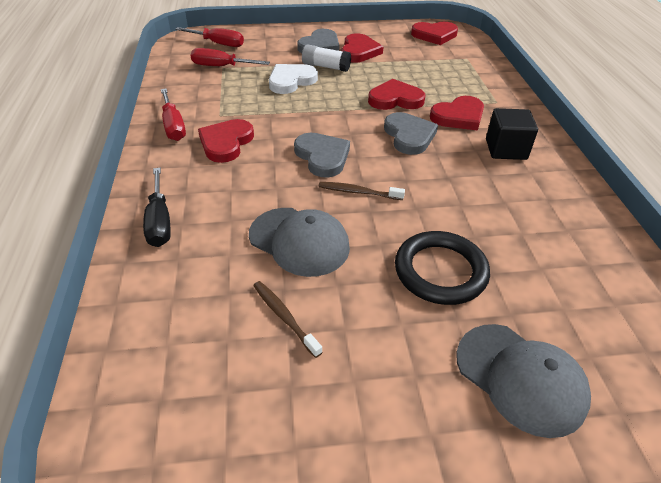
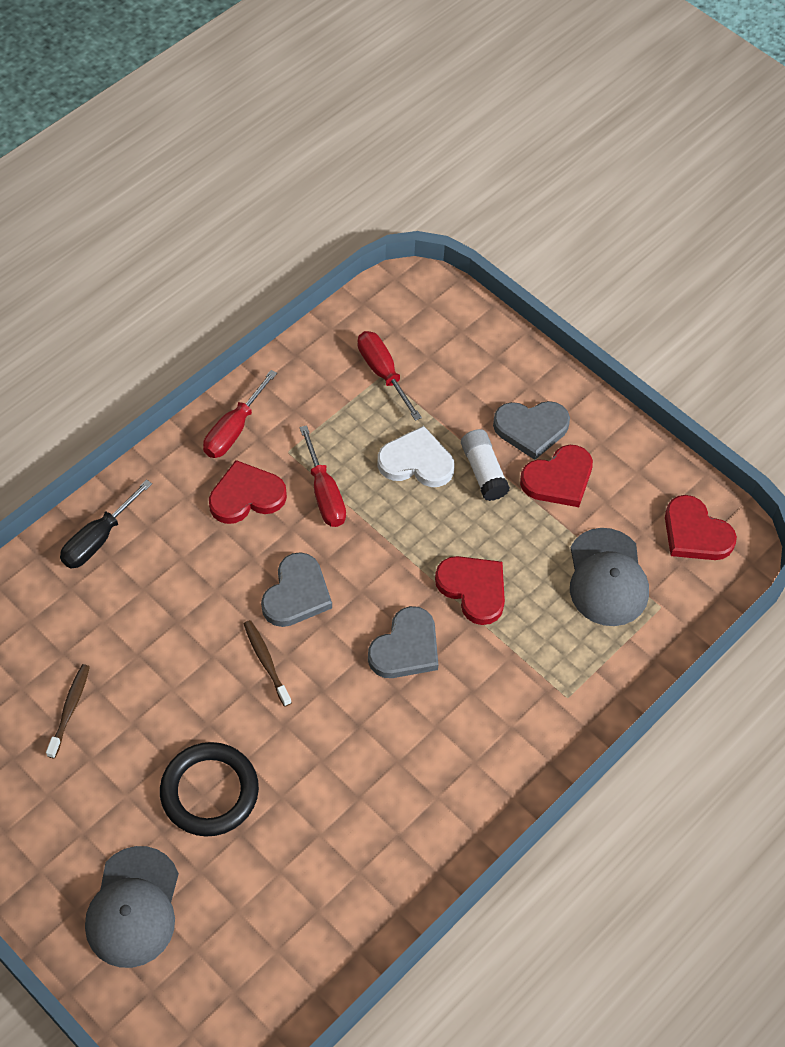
camera: 50 degrees right, 15 degrees up
(218, 43) = (431, 325): red screwdriver -> red screwdriver (324, 493)
(299, 241) = (159, 660): grey cap -> grey cap (607, 578)
(458, 116) = (493, 674): red heart -> none
(506, 149) = (462, 754): black cube -> none

